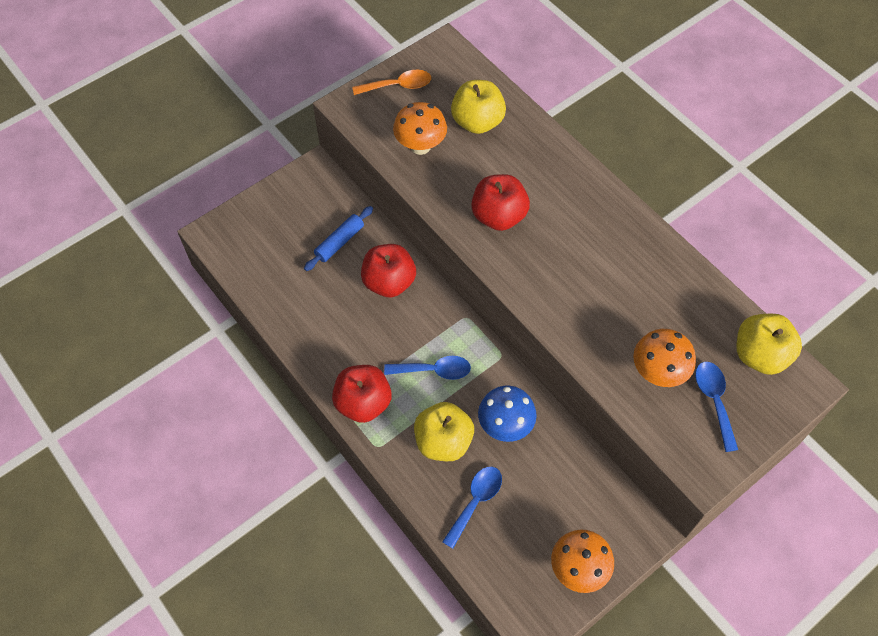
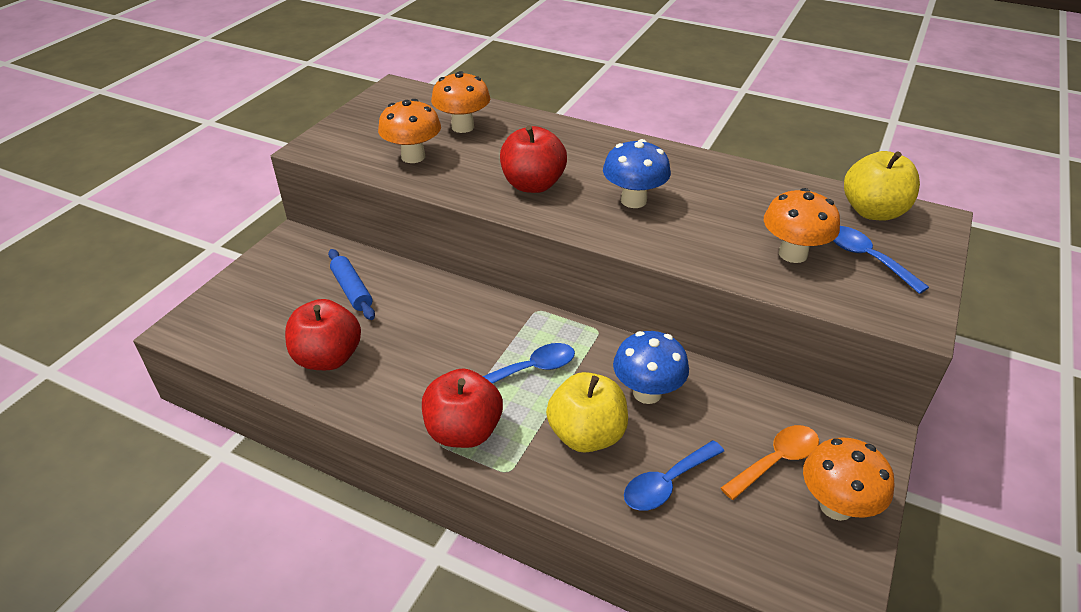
camera: 25 degrees left, 20 degrees down
(339, 242) = (352, 290): blue rolling pin -> blue rolling pin turned 45 degrees counterclockwise
(389, 282) = (430, 307): red apple -> red apple (328, 358)
(398, 86) = (362, 122): orange spoon -> orange spoon (776, 461)
(475, 502) = (667, 483): blue spoon -> blue spoon turned 135 degrees counterclockwise
(477, 122) = (462, 127): yellow apple -> orange mushroom
(568, 265) = (633, 200): none -> blue mushroom

